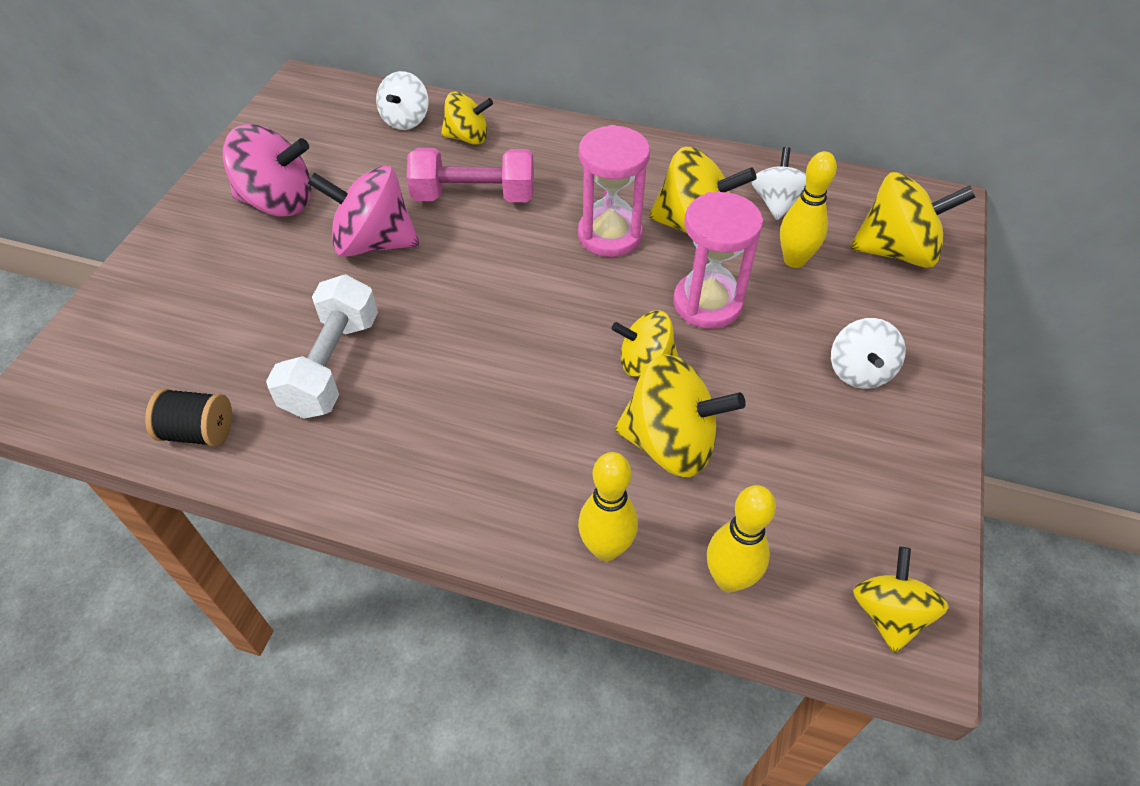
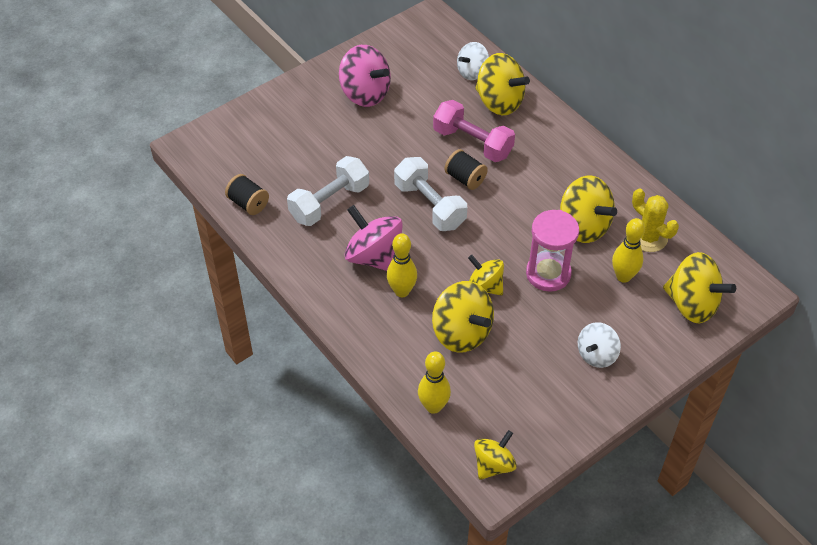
camera: 35 degrees right, 0 degrees up
(374, 243) = (397, 144): pink spinning top -> pink spinning top (374, 257)
(468, 138) = (499, 102): yellow spinning top -> yellow spinning top, size x1.59
(481, 297) = (429, 205): none -> white dumbbell
(500, 242) = (465, 178): none -> black spool
(606, 548) = (389, 360): yellow bowling pin -> yellow bowling pin (402, 291)
(609, 235) = (529, 206): pink hourglass -> none
(777, 203) = (648, 237): white spinning top -> yellow cactus

